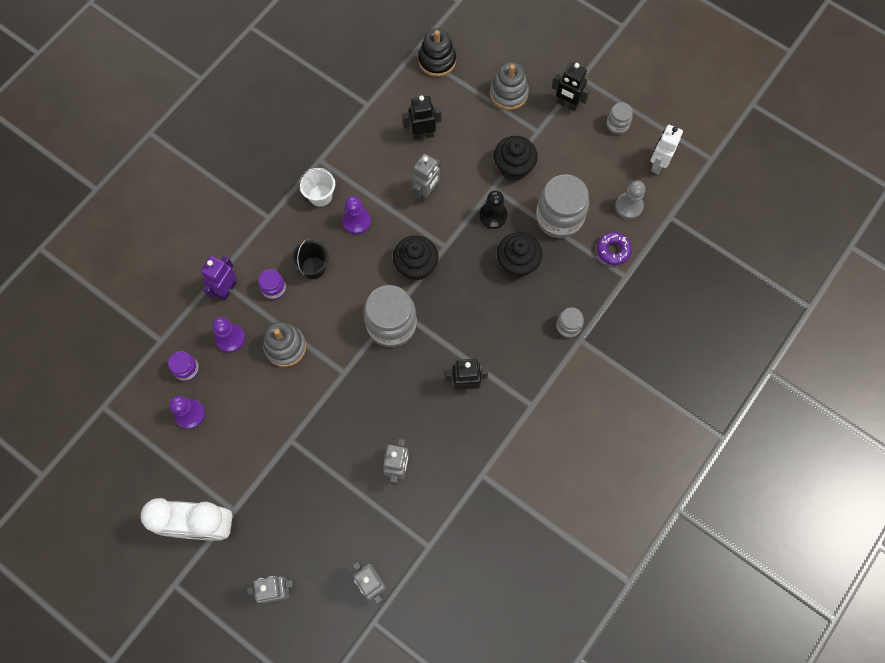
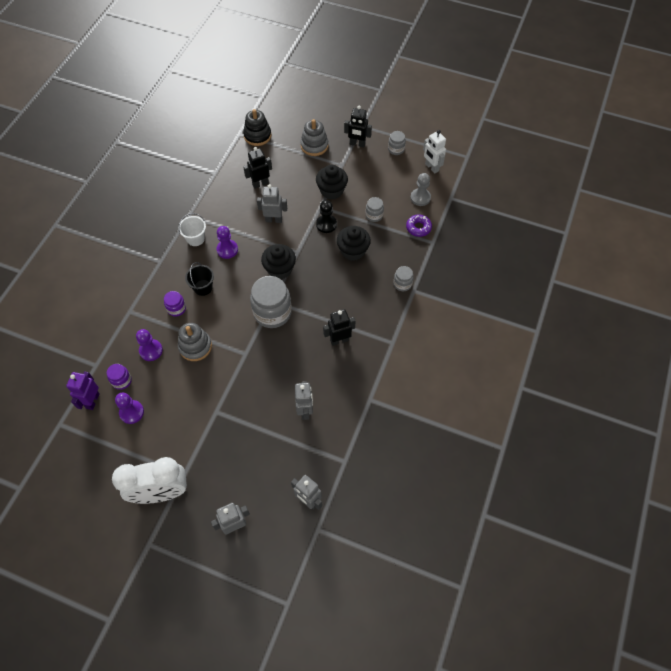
camera: 15 degrees left, 10 degrees down
(227, 289) = (140, 317): purple robot -> purple robot (92, 401)
(426, 192) = (274, 220): grey robot -> grey robot turned 105 degrees counterclockwise
(559, 218) = (374, 215): grey jar -> grey jar, size x0.50
(657, 164) = (431, 167): white robot -> white robot turned 45 degrees counterclockwise

